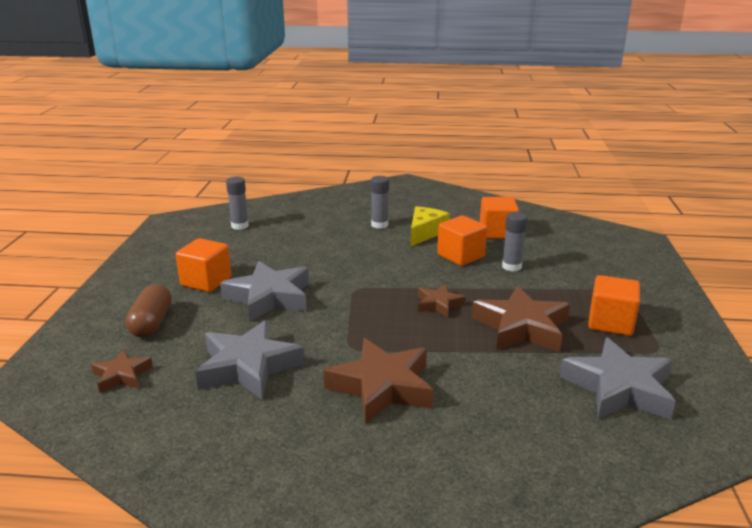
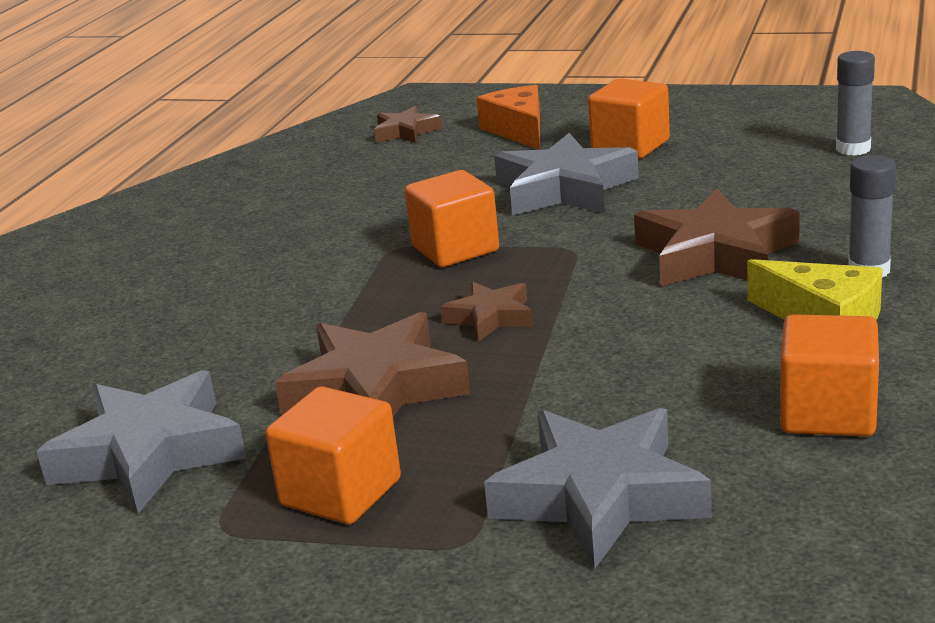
camera: 105 degrees right, 0 degrees up
(151, 323) = (518, 130): brown capsule -> orange cheese
(248, 367) = (384, 189): grey star -> grey star (600, 496)
(382, 387) = (287, 267): brown star -> brown star (715, 254)
(460, 256) = (692, 353): orange cube -> orange cube (455, 249)
(511, 266) = (626, 409): grey glue stick -> none

